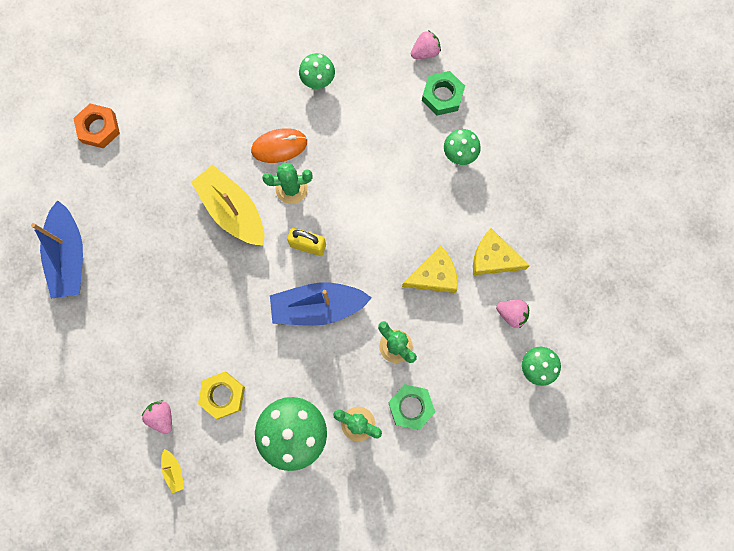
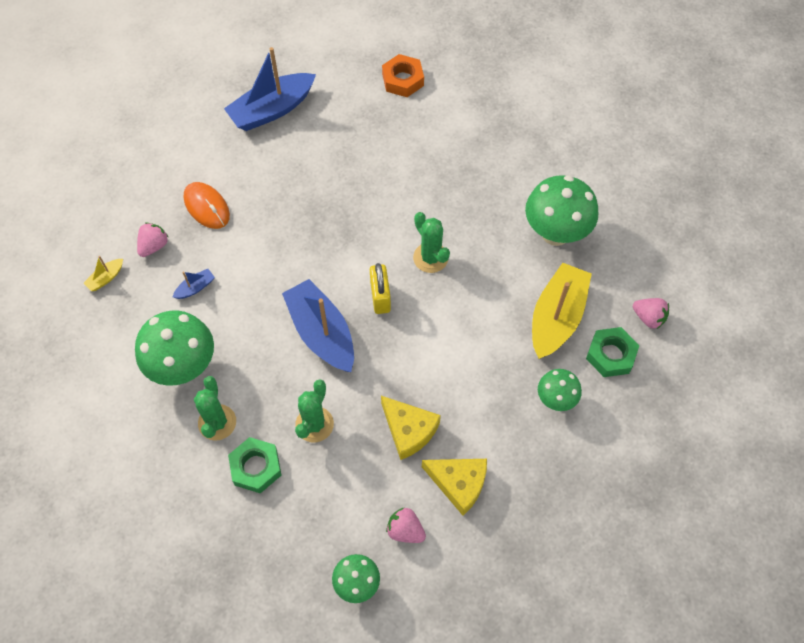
camera: 65 degrees right, 15 degrees down
(223, 395) = (195, 288): yellow nut -> blue boat
(232, 210) = (381, 217): yellow boat -> yellow boat (556, 317)
(279, 146) = (468, 229): orange mouse -> orange mouse (207, 206)
(318, 81) = (555, 233): green mushroom -> green mushroom, size x1.78
(493, 258) = (459, 483): yellow cheese -> yellow cheese turned 120 degrees clockwise
(511, 314) = (405, 530): pink strawberry -> pink strawberry turned 120 degrees clockwise

